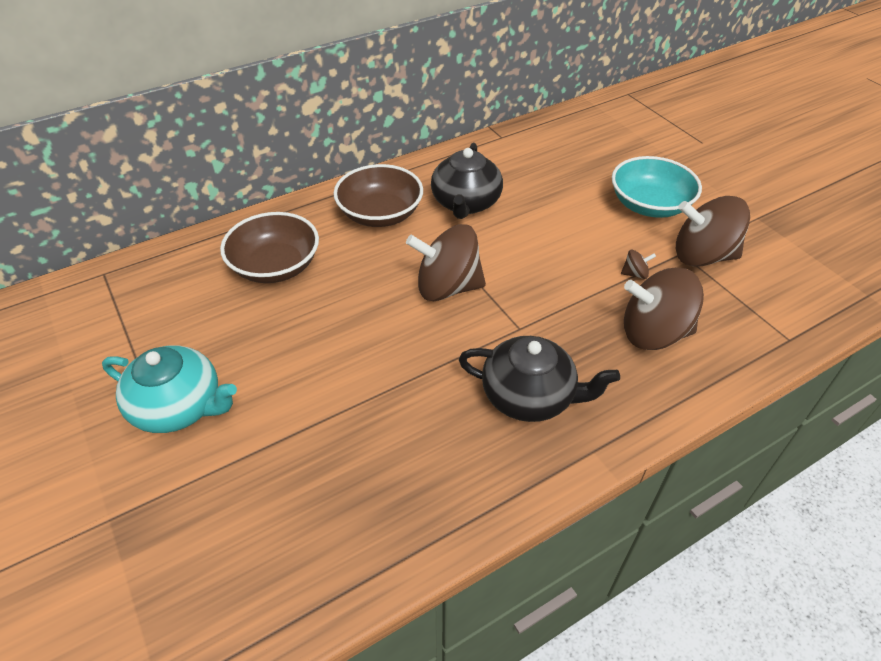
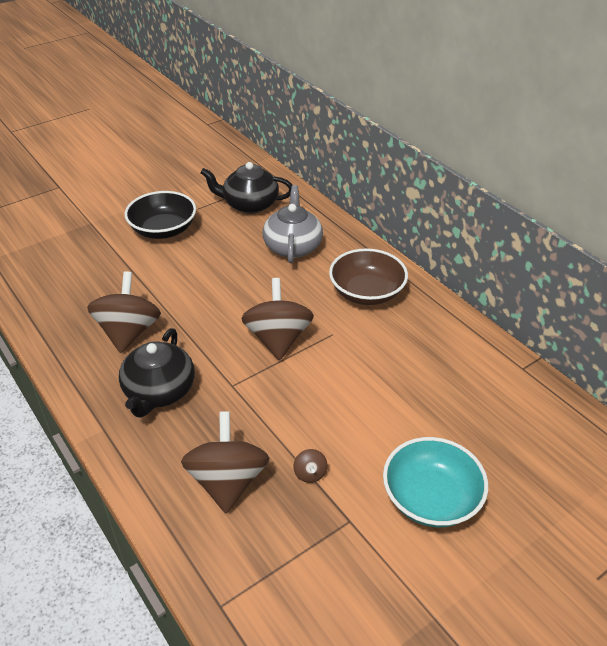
camera: 85 degrees right, 5 degrees down
(179, 406) = (163, 230): turquoise teapot -> black bowl
(275, 266) = (293, 246): brown bowl -> grey teapot
(465, 203) = (396, 345): black teapot -> black teapot (250, 204)
(702, 256) = (347, 540): brown spinning top -> brown spinning top (129, 332)

